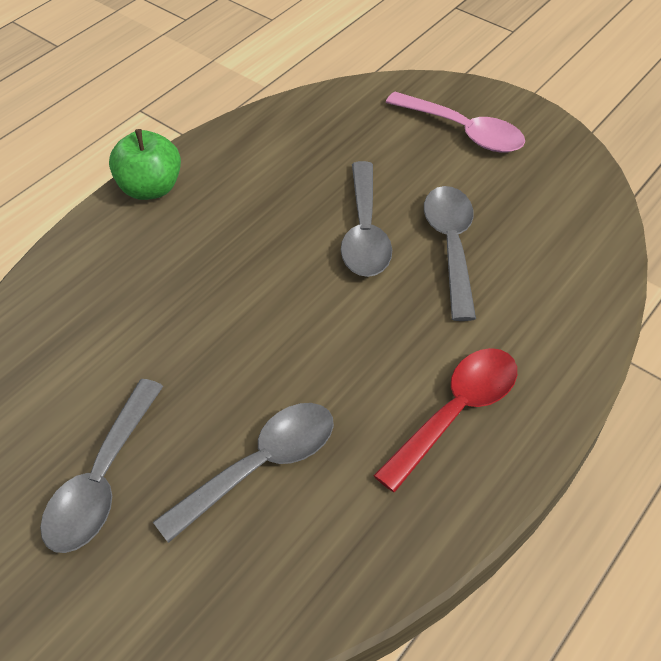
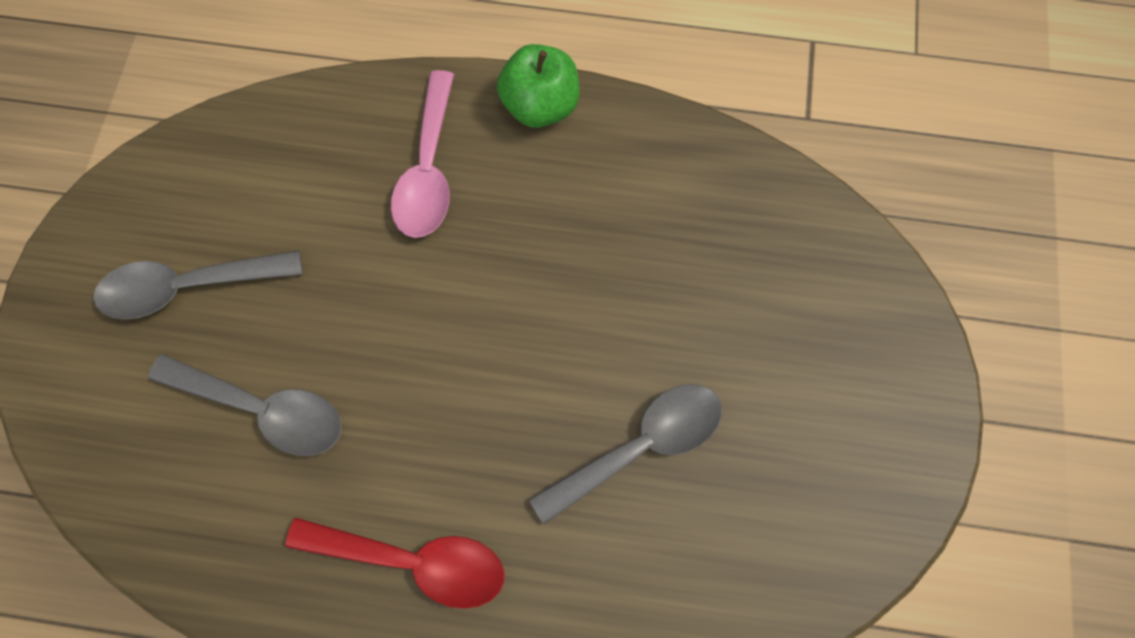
camera: 60 degrees right, 20 degrees up
(365, 232) = (606, 345): grey spoon -> none
(463, 131) = (841, 369): pink spoon -> pink spoon (429, 170)

